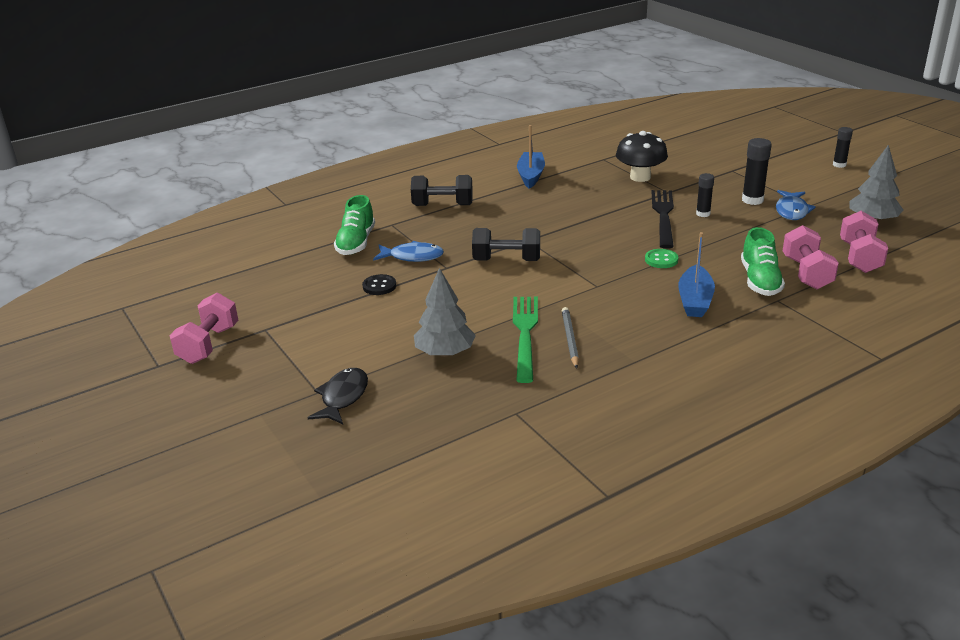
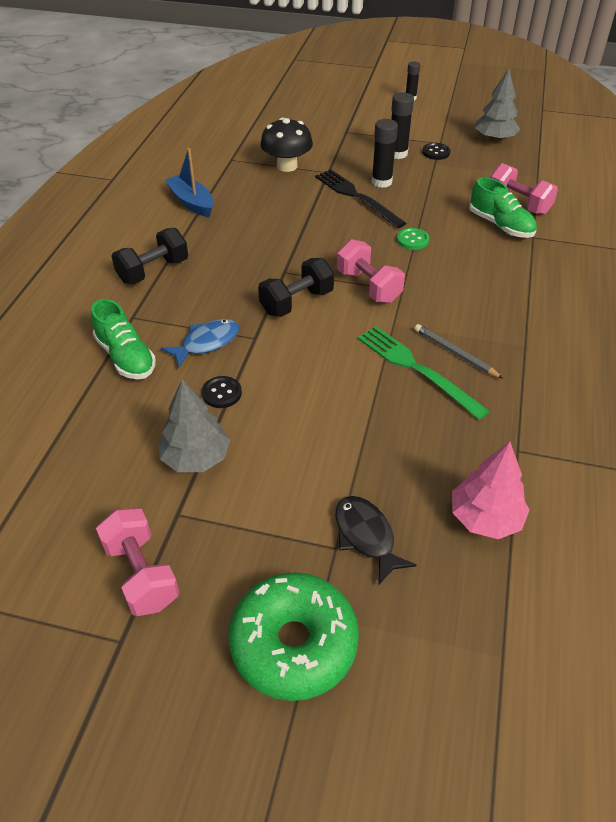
camera: 45 degrees left, 15 degrees up
(228, 417) = (294, 643): none -> green donut
(429, 432) = (485, 518): none -> pink tree
(445, 353) = (382, 428): grey tree -> grey tree (196, 457)
(695, 300) = (485, 266): blue boat -> none
(703, 214) = (381, 182): black glue stick -> black glue stick, size x1.54
(791, 211) = (436, 152): blue fish -> black button
(860, 257) = (529, 174): pink dumbbell -> pink dumbbell (368, 286)

